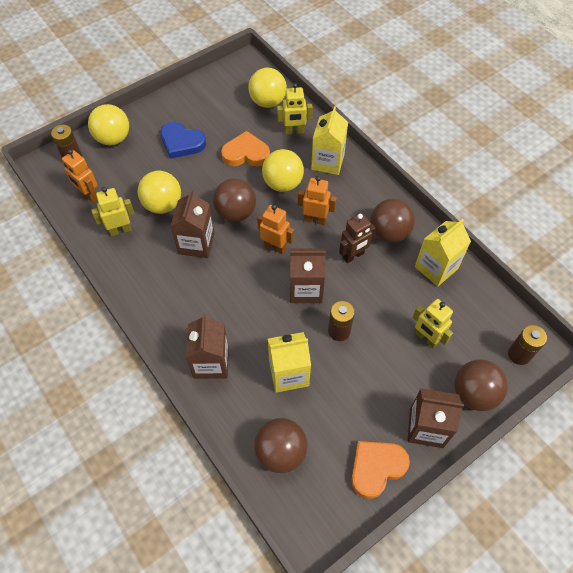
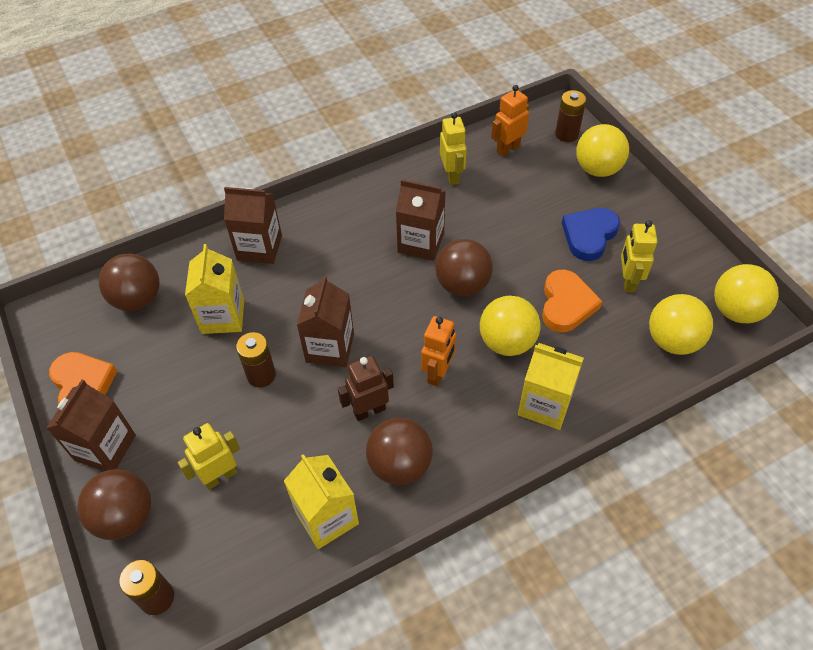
camera: 100 degrees right, 5 degrees down
(163, 205) = (484, 214): yellow ball -> yellow ball (736, 311)
(275, 247) = (401, 322): orange robot -> none
(294, 131) = (609, 368): yellow robot -> yellow robot (628, 281)
(353, 256) = (369, 410): brown robot -> brown robot turned 90 degrees clockwise

